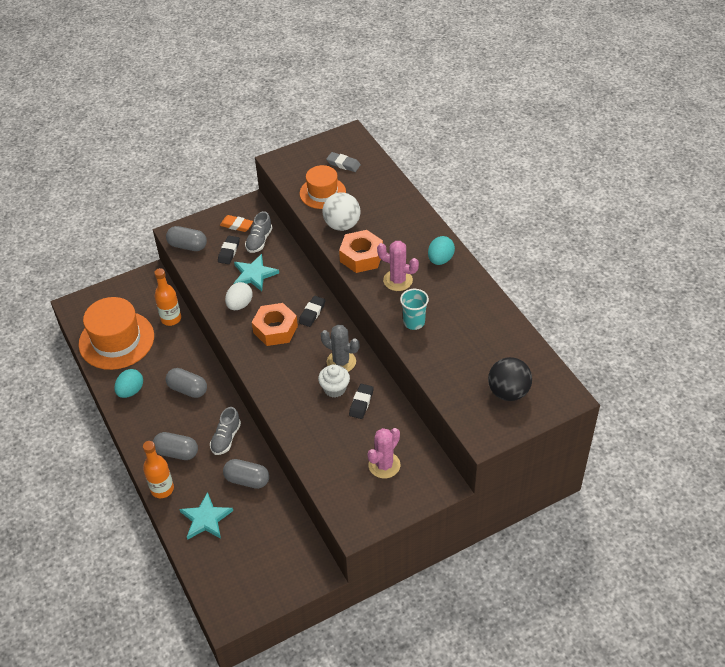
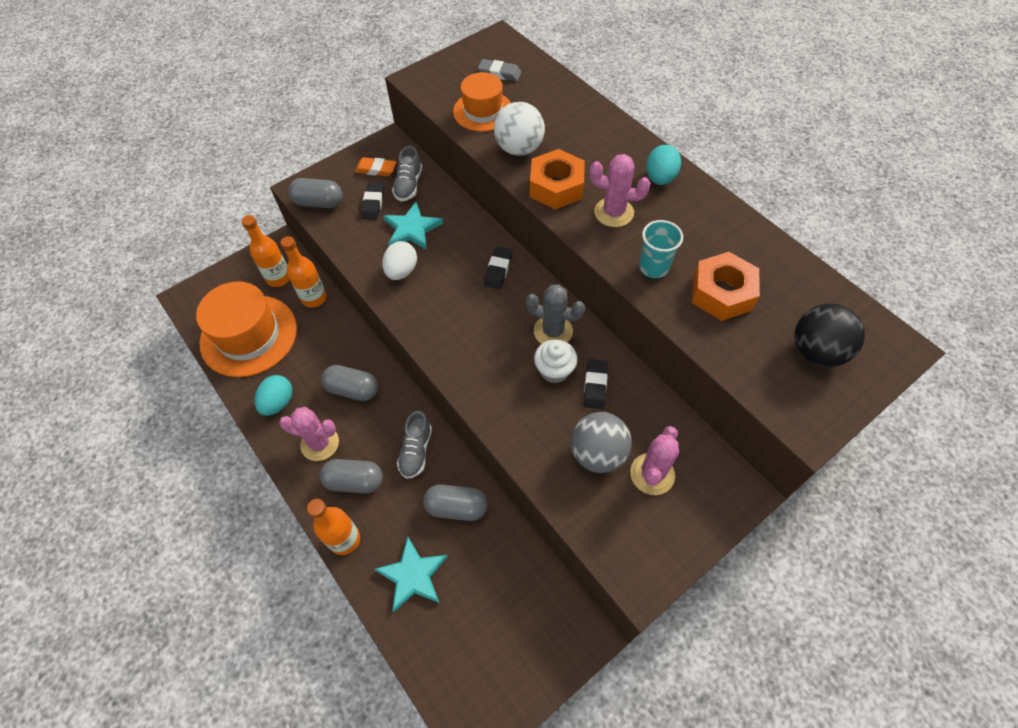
camera: 10 degrees left, 10 degrees up
(146, 300) = (279, 278): none -> orange bottle
(156, 423) = (320, 443): none -> pink cactus
(275, 329) = (456, 298): orange nut -> orange nut (722, 293)
(350, 447) = (598, 453): none -> grey ball

